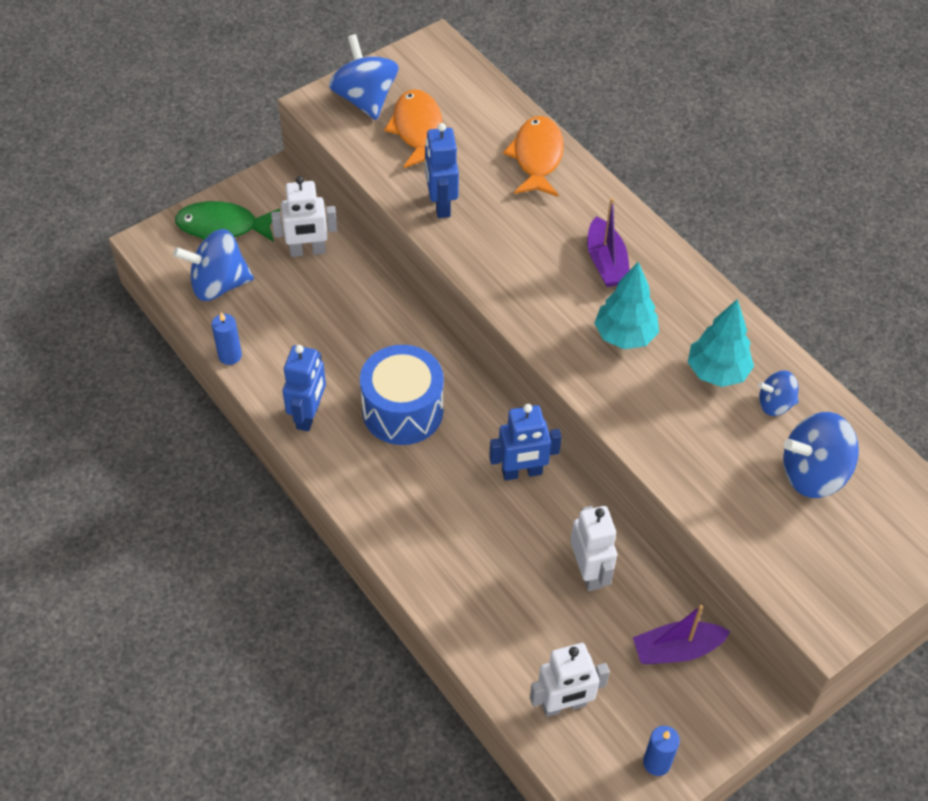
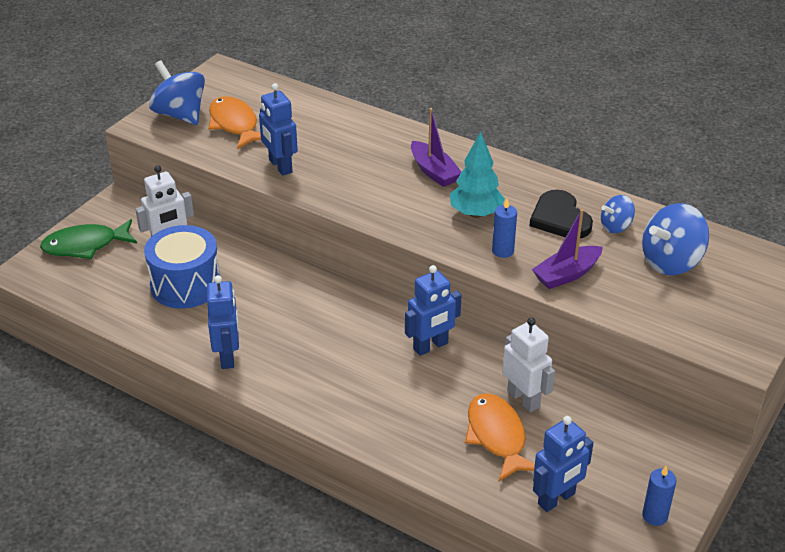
camera: 20 degrees left, 15 degrees down
(219, 284) = (101, 286): blue spinning top -> none
(230, 356) = (136, 333): blue candle -> blue candle (502, 251)
(402, 411) = (308, 331): blue drum -> blue drum (186, 285)
(537, 157) = (341, 120): orange fish -> orange fish (497, 436)
(564, 705) = (556, 499): white robot -> blue robot
(676, 649) = (623, 431): purple boat -> purple boat (566, 274)
(717, 372) = (560, 218): turquoise tree -> black heart

